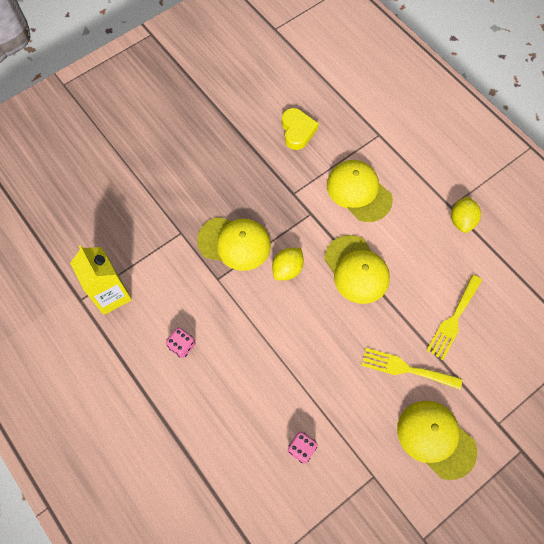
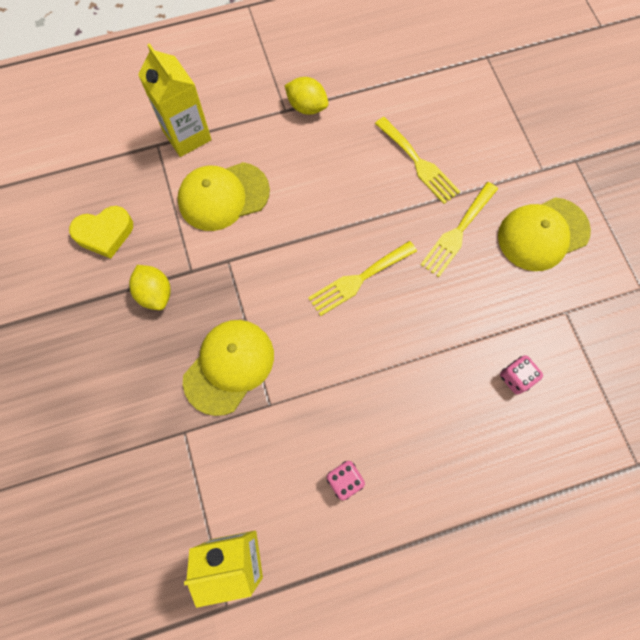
camera: 70 degrees left, 5 degrees up
(287, 269) = (291, 314): yellow lemon -> yellow lemon (155, 293)
(297, 131) = (105, 233): yellow heart -> yellow heart turned 150 degrees clockwise
(333, 307) = (359, 279): none -> yellow fork
(356, 269) = (322, 237): yellow cap -> none
(395, 150) = (187, 135): none -> yellow carton

